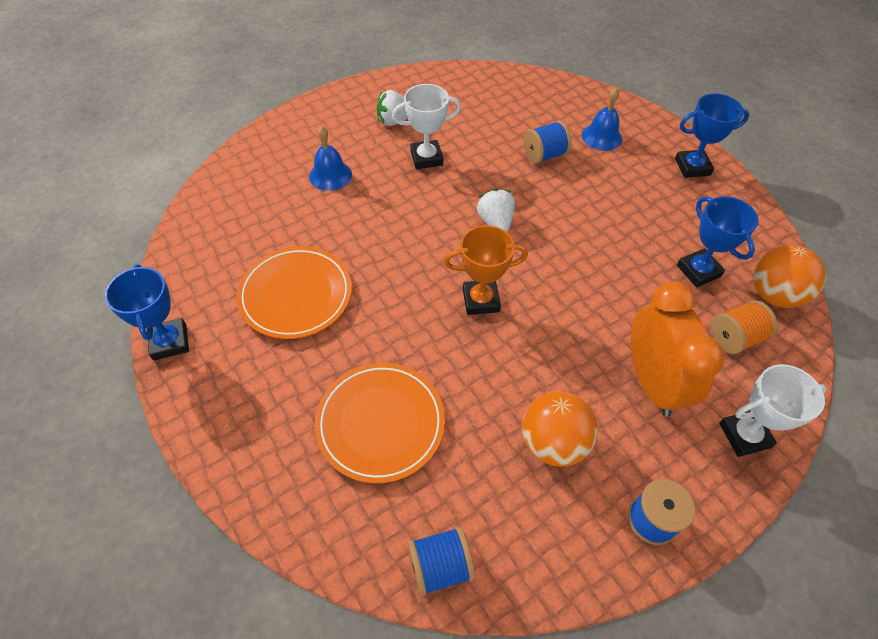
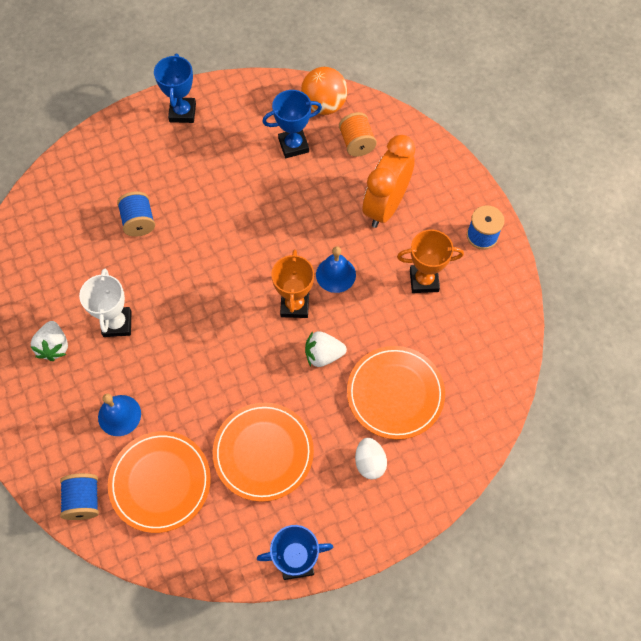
camera: 80 degrees left, 10 degrees up
(262, 215) = (160, 482): none -> orange plate
(286, 403) = (369, 462): none -> white egg
(440, 566) = (501, 366): blue spool -> blue spool (84, 500)
(495, 222) = (213, 278): white strawberry -> white strawberry (323, 355)
(553, 443) = (424, 280): orange ball -> orange trophy
(601, 137) = (127, 170): blue bell -> blue bell (335, 274)
(652, 382) = (385, 206): orange clock -> orange clock turned 60 degrees counterclockwise
(744, 435) = (431, 165): white trophy -> none

